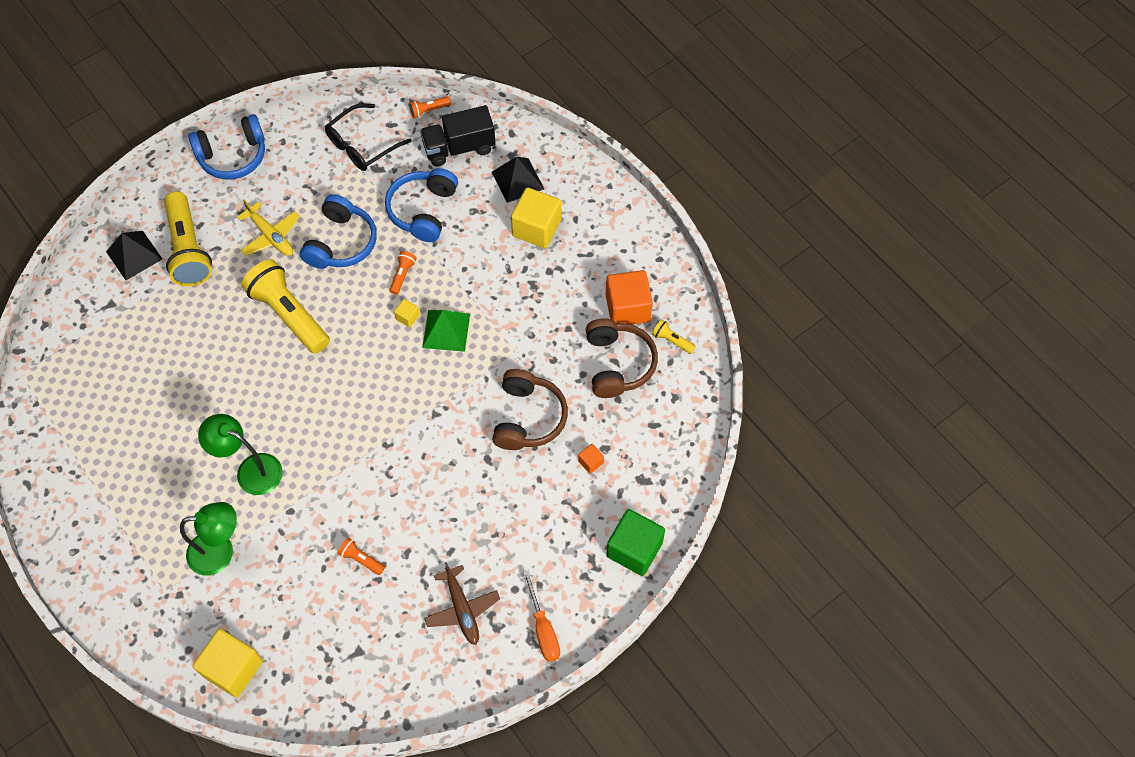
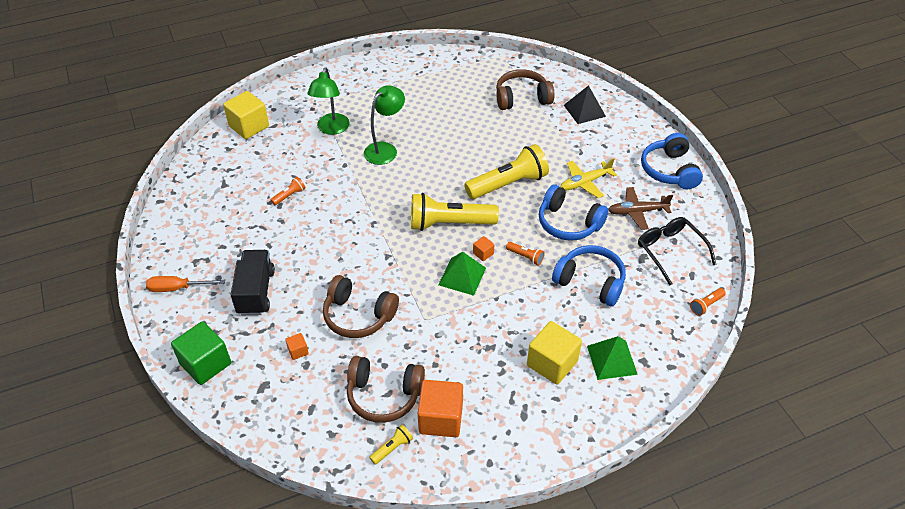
camera: 105 degrees right, 15 degrees down
(118, 330) = (522, 98): none -> brown headphones
(189, 249) = (583, 138): yellow flashlight -> yellow flashlight (449, 224)
(407, 317) = (483, 253): yellow cube -> orange cube
(428, 110) = (706, 305): orange flashlight -> orange flashlight turned 120 degrees counterclockwise
(459, 148) = (658, 320): black truck -> black truck (256, 292)
(462, 609) = (221, 244): brown plane -> brown plane (637, 212)
(517, 180) = (612, 359): black pyramid -> green pyramid

